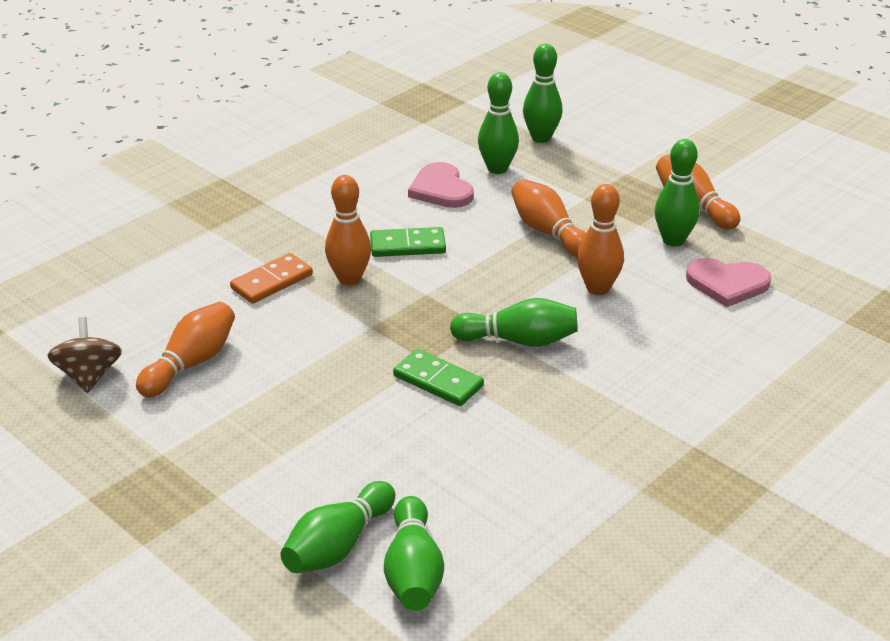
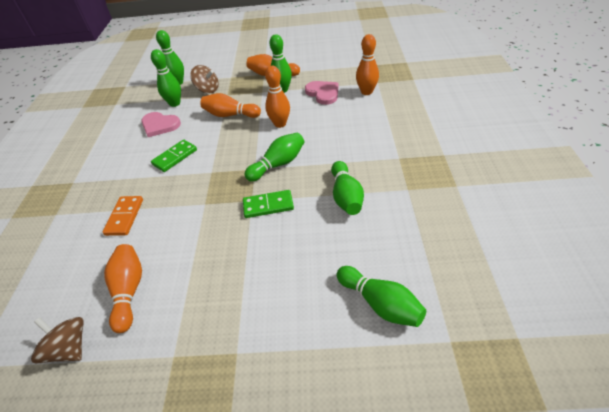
camera: 40 degrees left, 10 degrees up
(338, 545) = (331, 322): green bowling pin -> green bowling pin (346, 196)
(349, 279) = (165, 189): orange bowling pin -> orange bowling pin (366, 92)
(567, 174) = (207, 90): none -> brown spinning top
(727, 284) = (323, 93): pink heart -> pink heart turned 90 degrees counterclockwise

